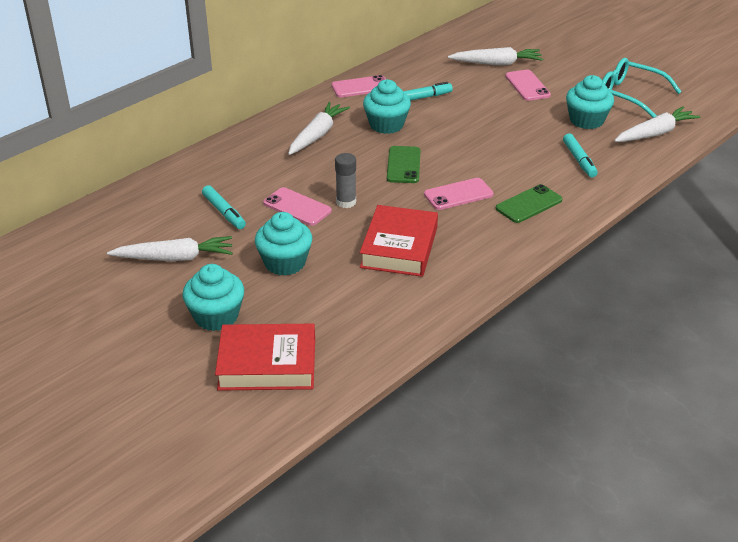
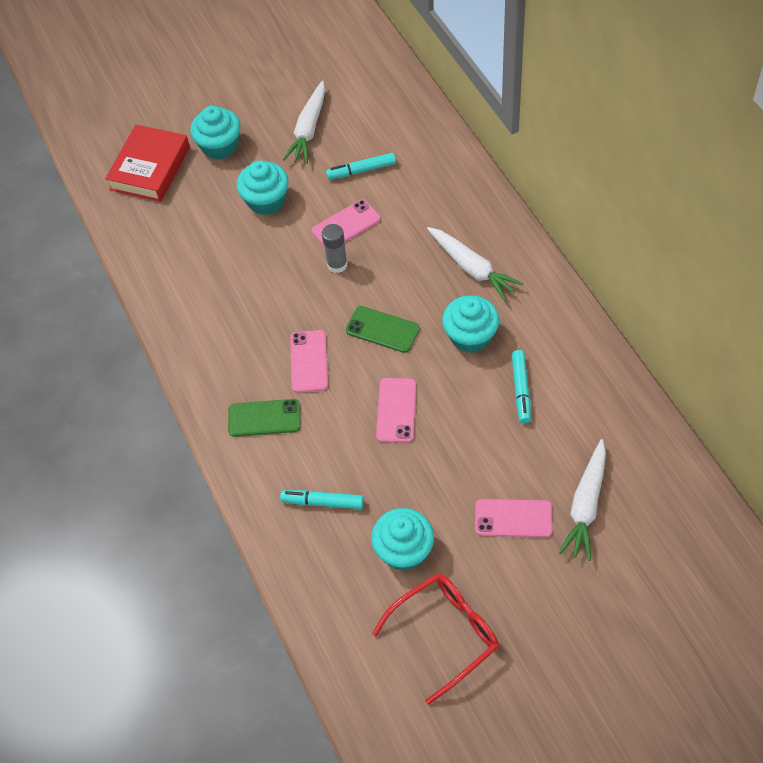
camera: 115 degrees right, 20 degrees up
(361, 87) = (568, 334): pink phone -> pink phone (396, 410)
(399, 247) = (248, 288): red book -> none
(529, 204) = (264, 418): green phone -> green phone turned 75 degrees counterclockwise
(630, 96) = (445, 634): turquoise glasses -> red glasses
(655, 133) = (345, 617): white carrot -> none

